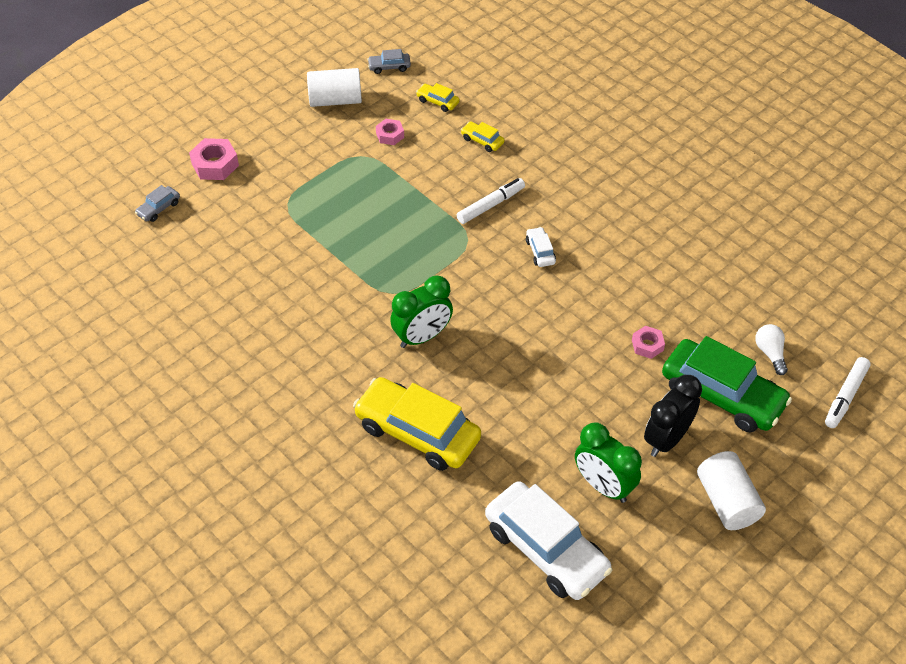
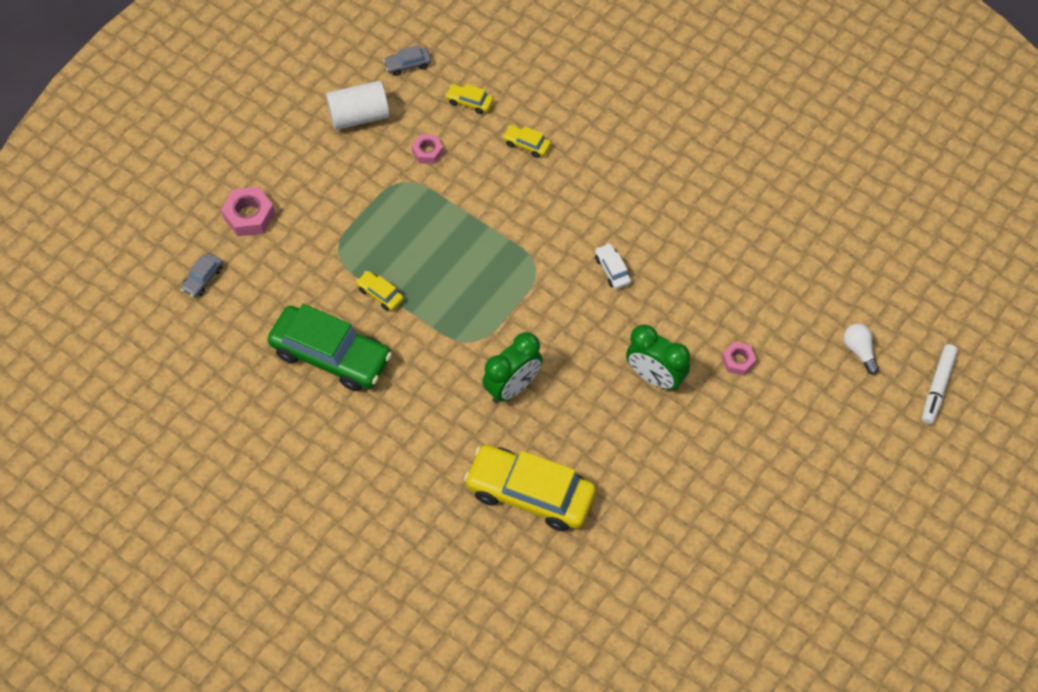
camera: 10 degrees left, 10 degrees up
(317, 242) = (380, 294): none -> yellow car
(491, 205) = (551, 222): white marker -> none
(546, 549) = (678, 596): white car -> none
(603, 486) = (721, 521): green clock -> green clock (655, 377)
(666, 439) = (773, 461): black clock -> none
(722, 395) = (819, 404): green car -> green car (331, 355)
(727, 501) = (840, 517): white cylinder -> none

